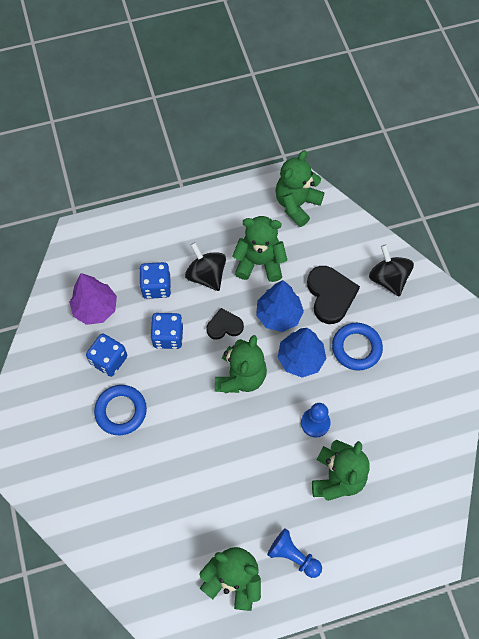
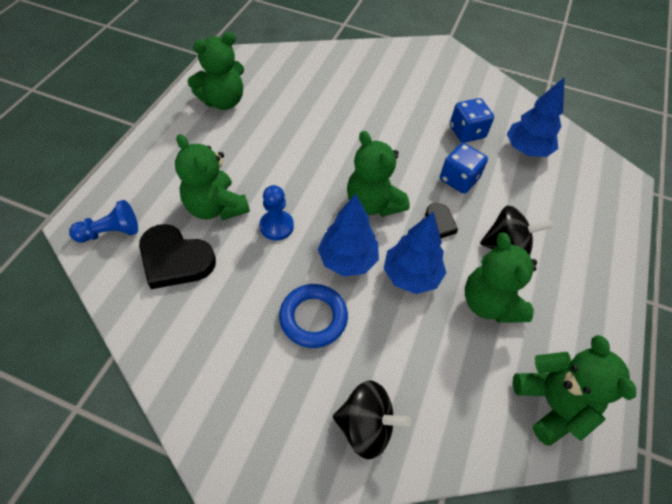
camera: 125 degrees right, 10 degrees down
(95, 309) = (526, 150): purple tree -> blue tree
(121, 411) = (413, 115): blue ring -> none
(156, 287) = (520, 201): blue dice -> none
(259, 262) = (490, 303): green teddy bear -> green teddy bear turned 120 degrees clockwise
(293, 556) = (196, 140): blue pawn -> blue pawn (111, 232)
(330, 295) = (395, 342): black heart -> black heart (175, 259)

